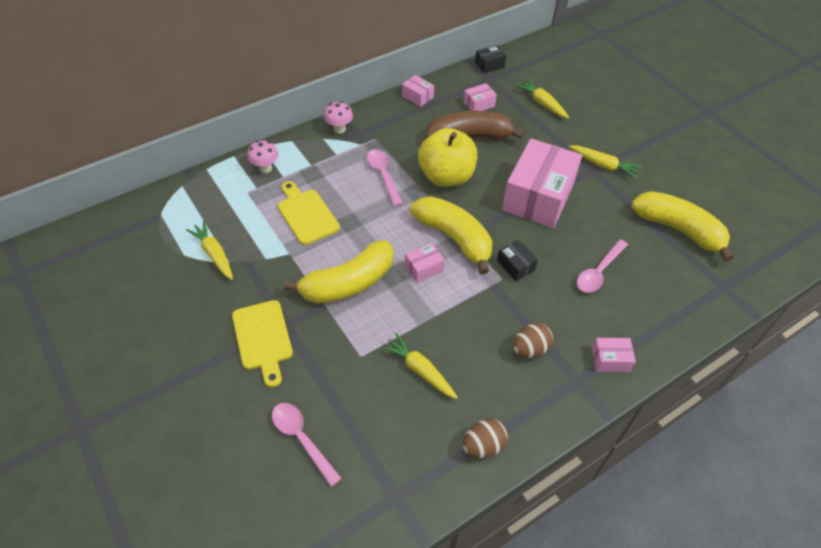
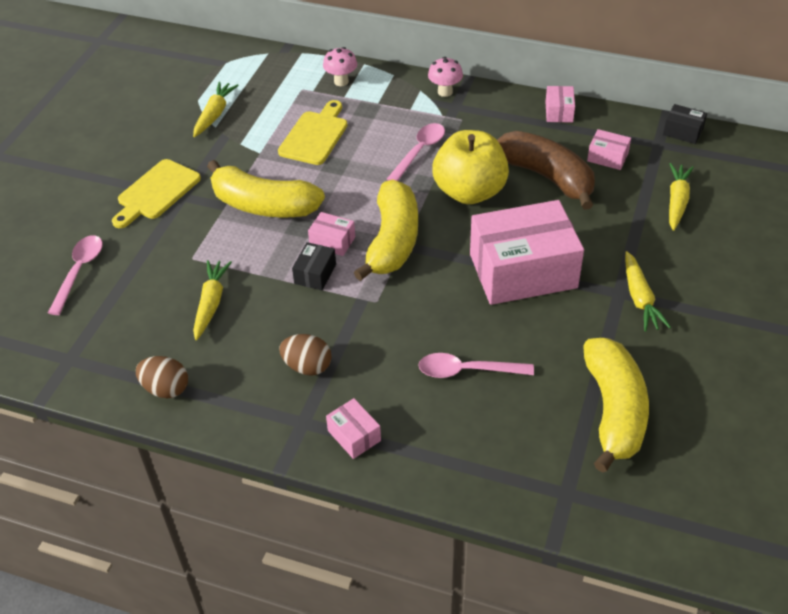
camera: 55 degrees right, 5 degrees down
(515, 265) = (405, 302): black box -> black box (315, 274)

